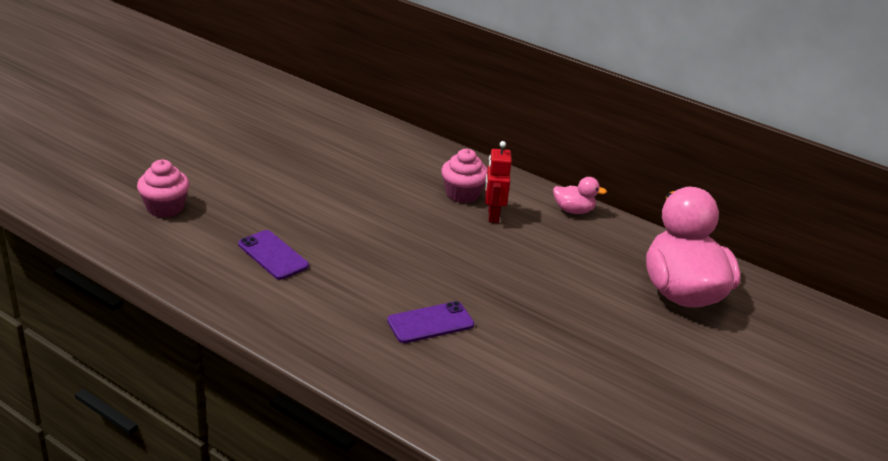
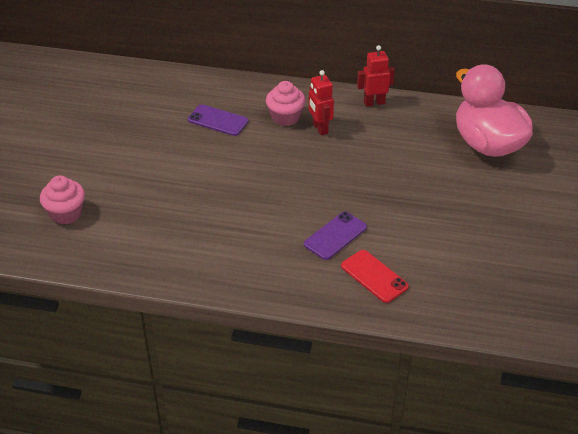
camera: 20 degrees left, 10 degrees up
(273, 255) = (182, 223): purple phone -> purple phone (218, 120)
(444, 379) = (374, 276): none -> red phone
(573, 210) = (374, 103): pink duck -> red robot

